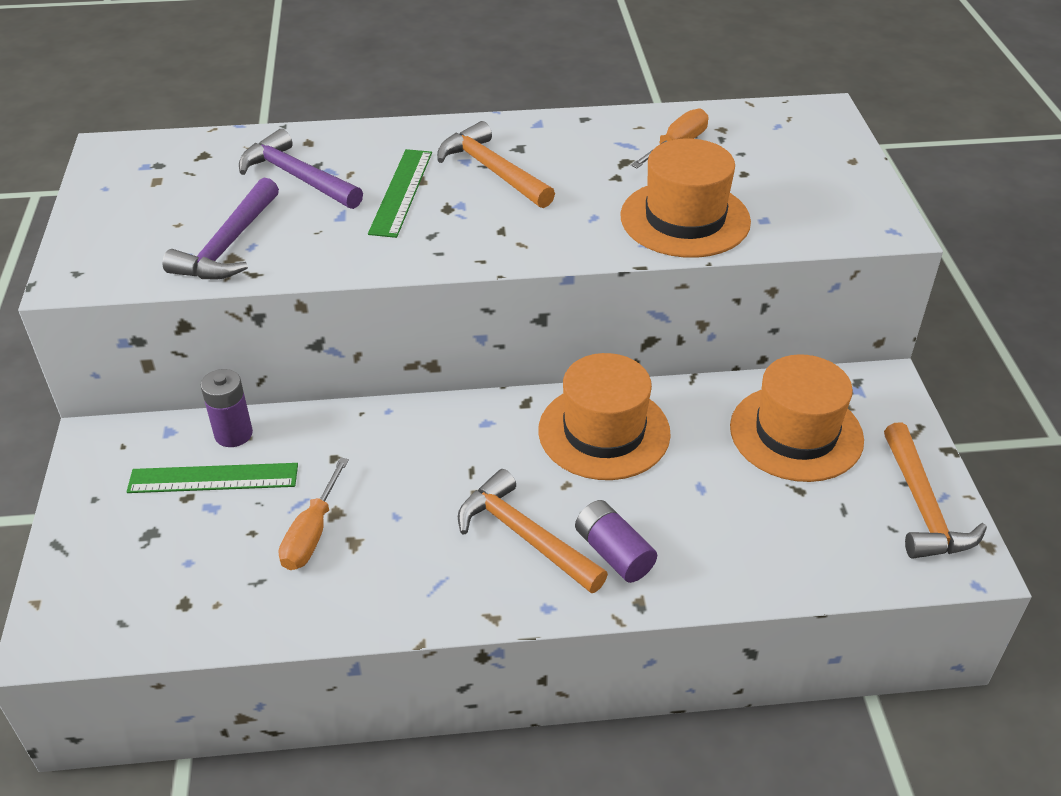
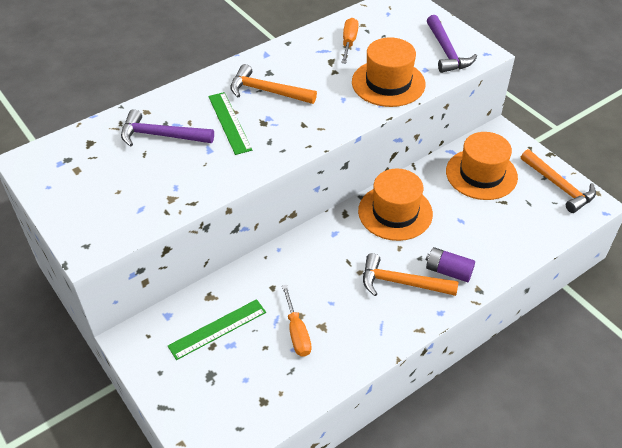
camera: 30 degrees left, 5 degrees up
(228, 245) = (162, 192): purple hammer -> purple hammer (446, 52)
(233, 434) = (206, 300): purple battery -> none

